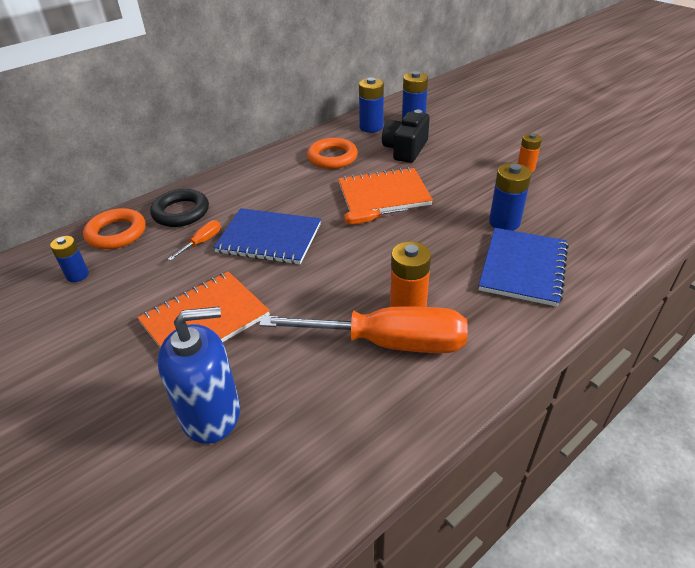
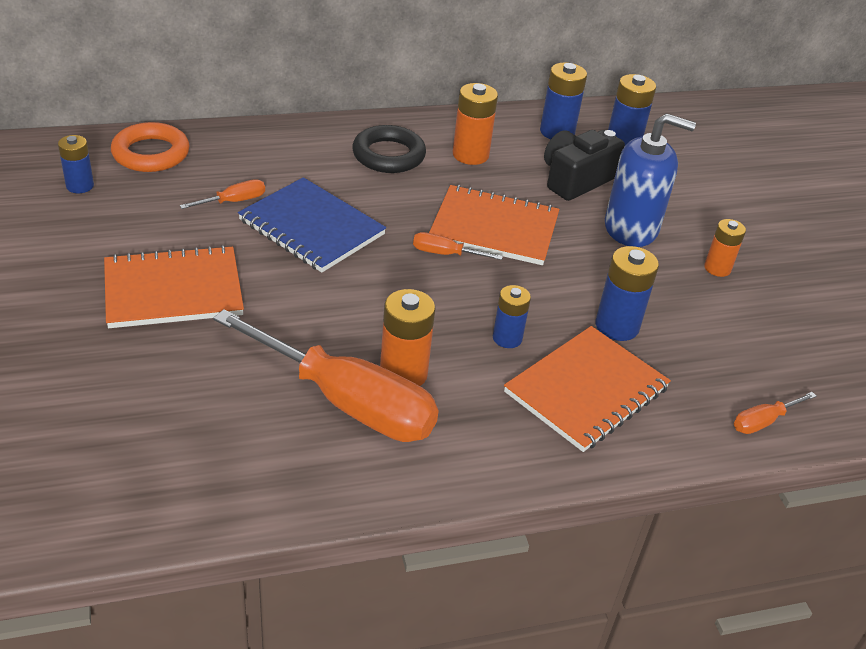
camera: 20 degrees right, 0 degrees up
(181, 212) = (237, 156): black ring -> black ring (388, 155)
(211, 413) = (109, 388): blue soap dispenser -> blue soap dispenser (631, 228)
(332, 157) = (470, 155): orange ring -> orange battery
(450, 256) = (507, 338): none -> blue battery
(523, 268) = (586, 390): blue notebook -> orange notebook
(630, 243) = (763, 421): none -> orange screwdriver

